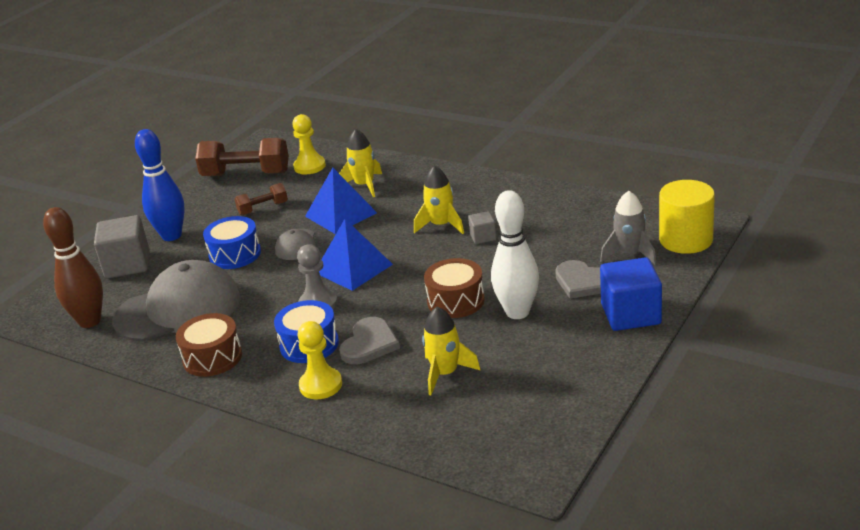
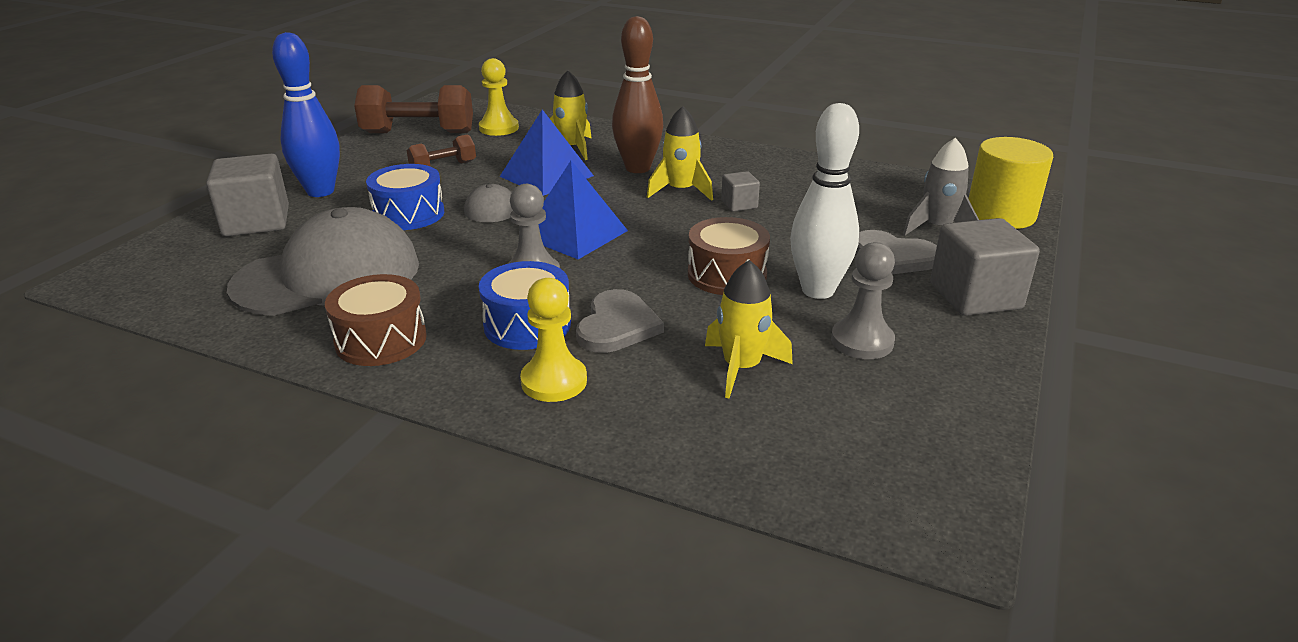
camera: 10 degrees left, 0 degrees up
(90, 321) = (193, 288): brown bowling pin -> brown bowling pin (638, 168)
(534, 352) = (862, 341): none -> grey pawn
(631, 314) = (975, 296): blue cube -> grey cube

